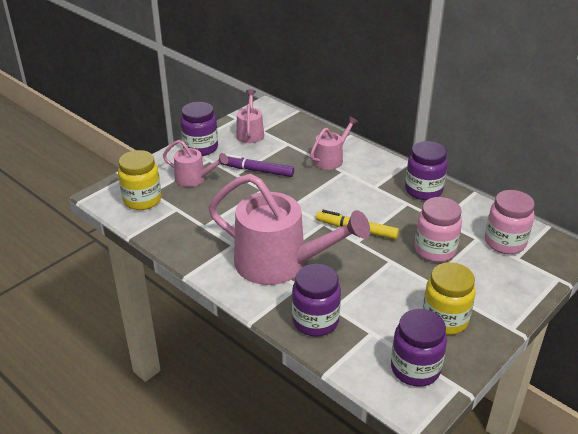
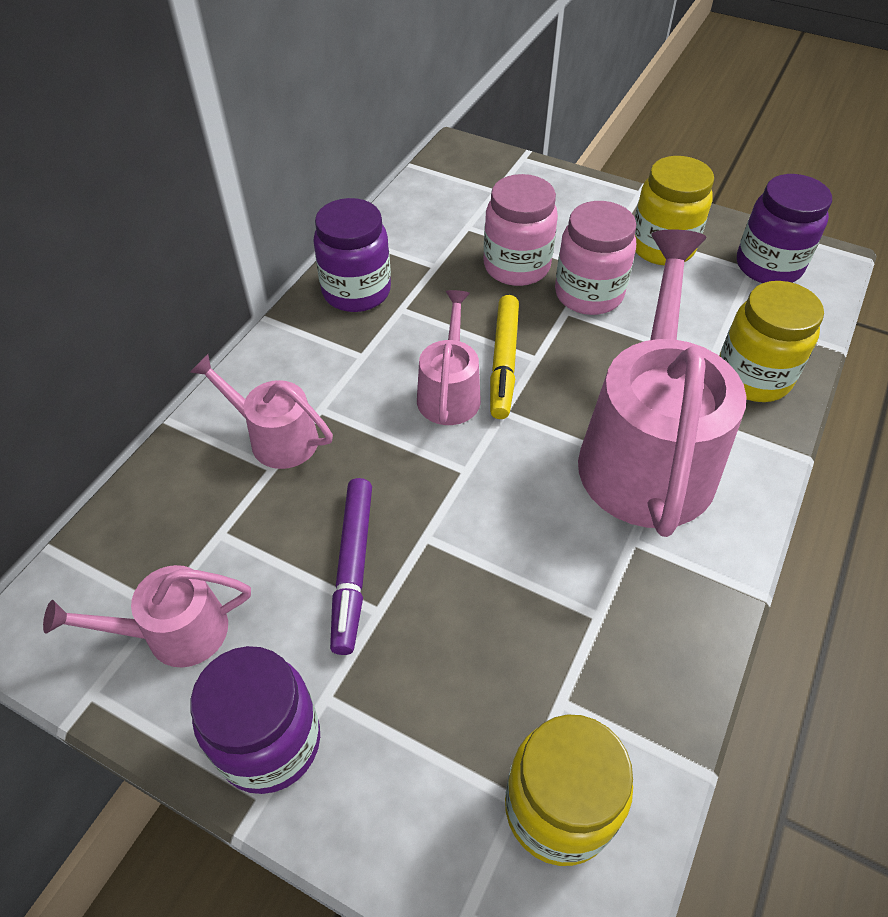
camera: 105 degrees left, 15 degrees up
(194, 179) = (424, 705): pink watering can -> pink watering can (449, 392)
(315, 321) = (753, 377): purple jar -> yellow jar
(505, 242) = (466, 201): pink jar -> pink jar (588, 294)

